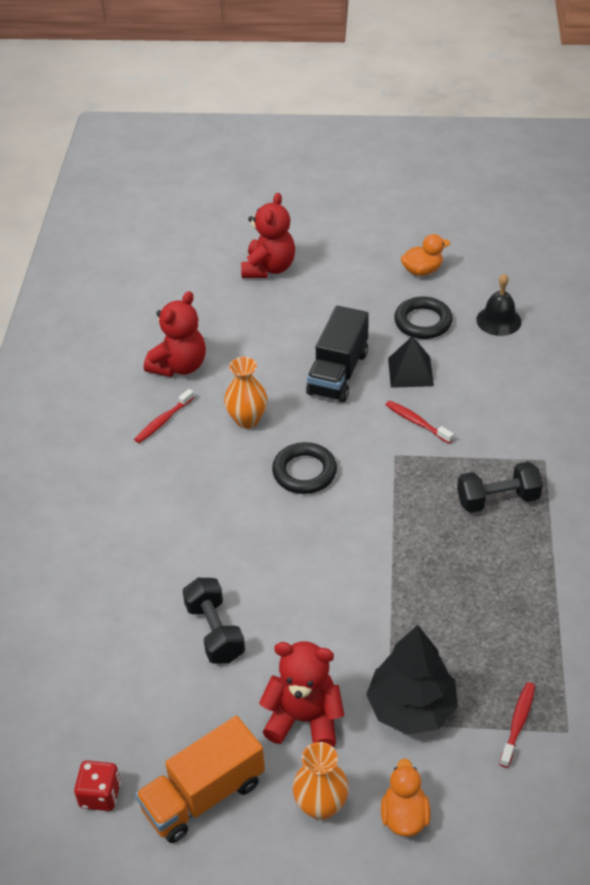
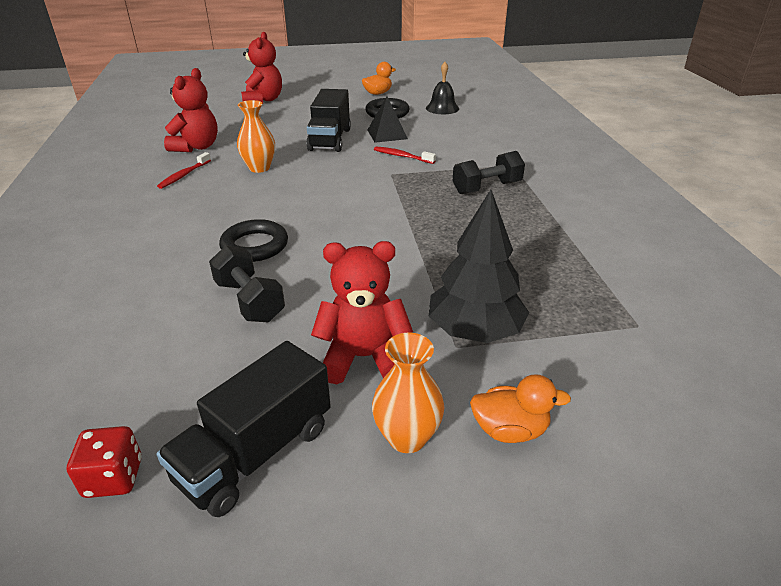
camera: 15 degrees left, 10 degrees down
(203, 795) = (256, 453): orange truck -> black truck
(304, 472) = (316, 190): black ring -> black ring (255, 246)
(404, 816) = (510, 430): orange duck -> orange duck turned 105 degrees clockwise
(518, 723) = (587, 326): red toothbrush -> none

